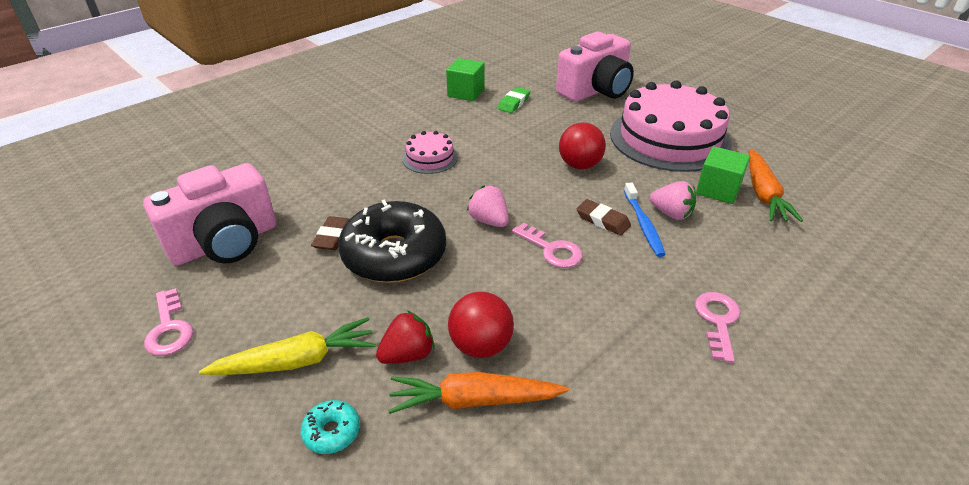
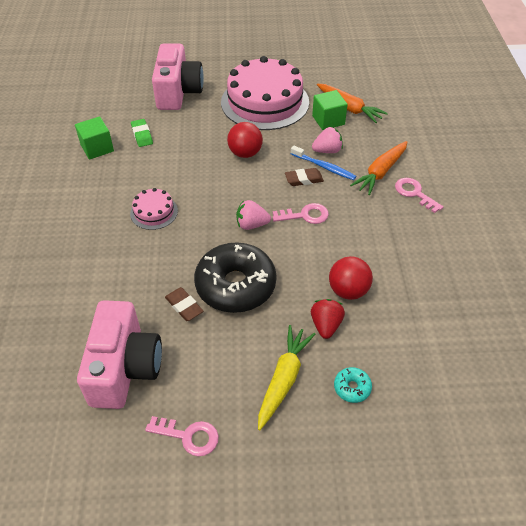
camera: 50 degrees left, 10 degrees up
(474, 400) = (382, 316): orange carrot -> orange carrot (381, 172)

